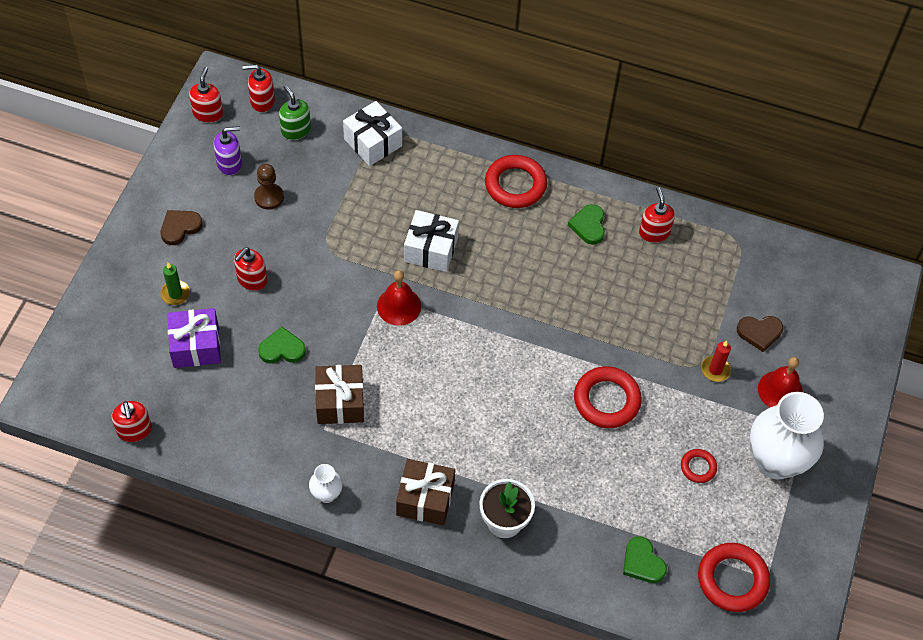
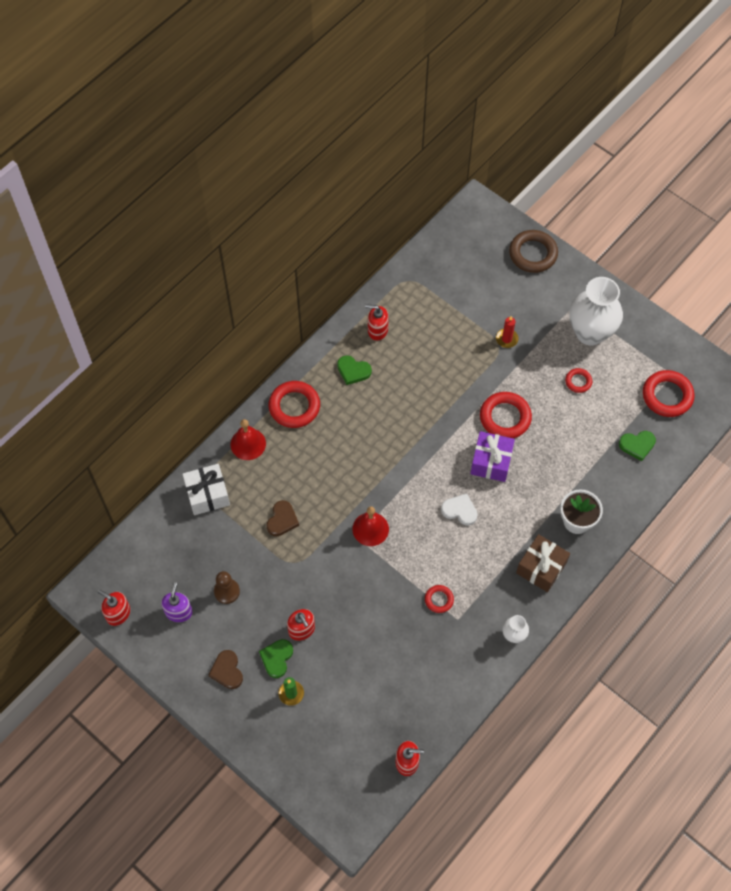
camera: 65 degrees left, 5 degrees up
(196, 346) = (347, 692): purple gift -> purple gift (491, 462)
(262, 101) = (125, 566): red soap dispenser -> none
(282, 349) = (375, 627): green heart -> green heart (277, 658)
(295, 130) = (168, 549): green soap dispenser -> none
(340, 402) = (439, 600): brown gift -> red ring
(431, 249) = (328, 488): white gift -> none
(461, 389) = (460, 510): none -> white heart
(759, 333) = (488, 299): brown heart -> brown heart (282, 520)
(780, 390) = (538, 306): red bell -> red bell (248, 444)
(852, 362) = (533, 254): none -> brown ring

